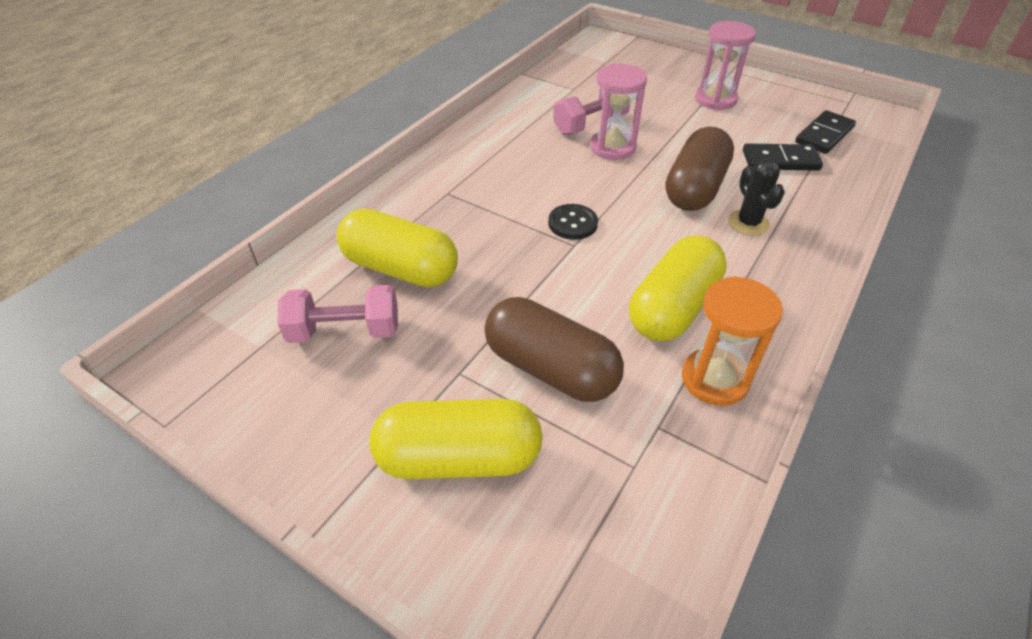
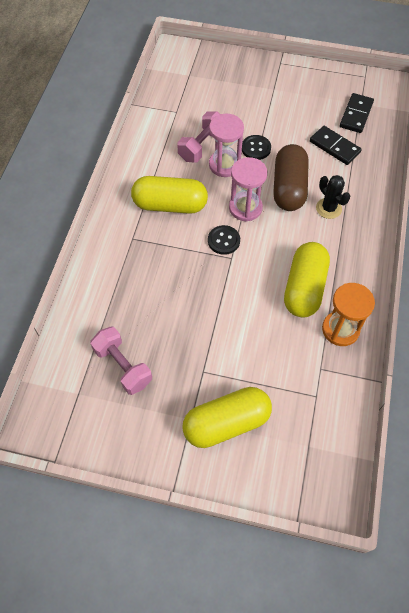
camera: 20 degrees left, 15 degrees up
(345, 331) = (123, 366): pink dumbbell -> pink dumbbell turned 75 degrees clockwise
(400, 268) = (133, 310): yellow capsule -> yellow capsule (170, 205)
(550, 369) = (252, 352): brown capsule -> none
(664, 140) = (256, 148): none -> black button
(715, 99) = (278, 97): pink hourglass -> pink hourglass (245, 208)
(780, 161) = (334, 147): black domino -> black domino turned 60 degrees clockwise

